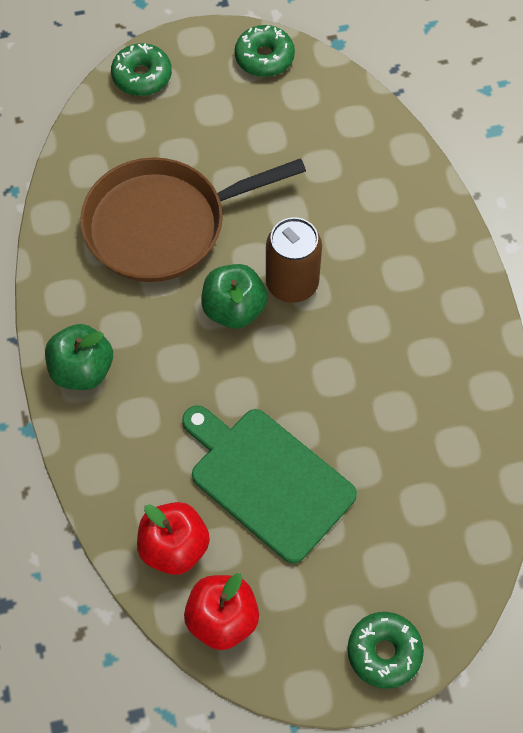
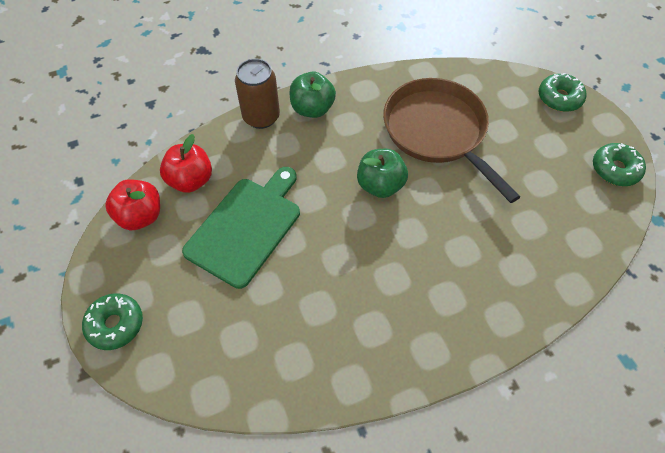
camera: 80 degrees right, 5 degrees down
(292, 283) = (413, 219): brown can -> brown can (261, 117)

